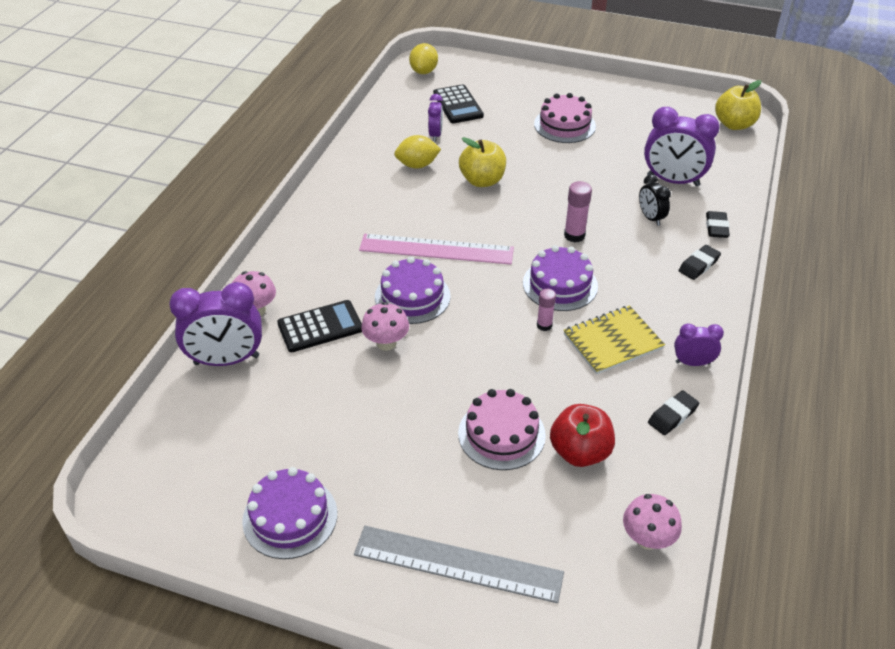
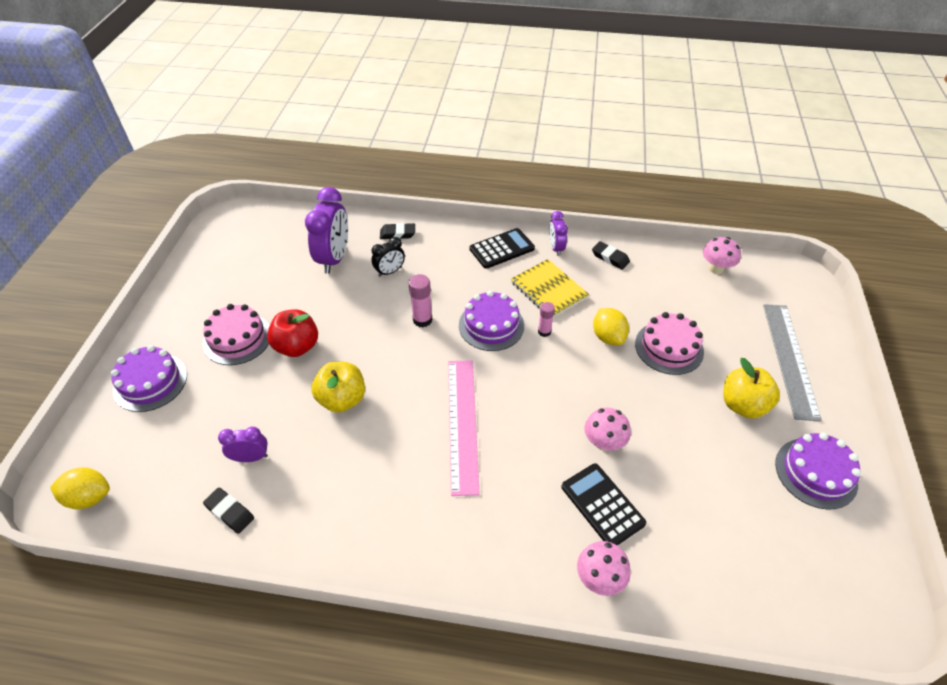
camera: 100 degrees left, 5 degrees up
(226, 360) = (679, 585): purple clock -> none
(412, 296) = (536, 432): purple cake -> purple cake (150, 382)
(417, 165) = (315, 466): yellow lemon -> yellow lemon (608, 337)
(458, 105) = (184, 444): black calculator -> black calculator (502, 249)
(580, 452) = (664, 303): red apple -> red apple (297, 346)
(699, 265) = (447, 244): black eraser -> black eraser (230, 512)
(734, 124) = (244, 220): yellow apple -> yellow apple (743, 405)

